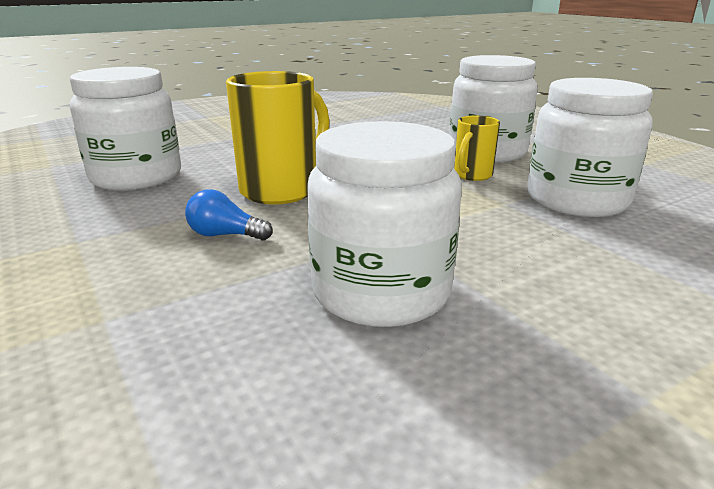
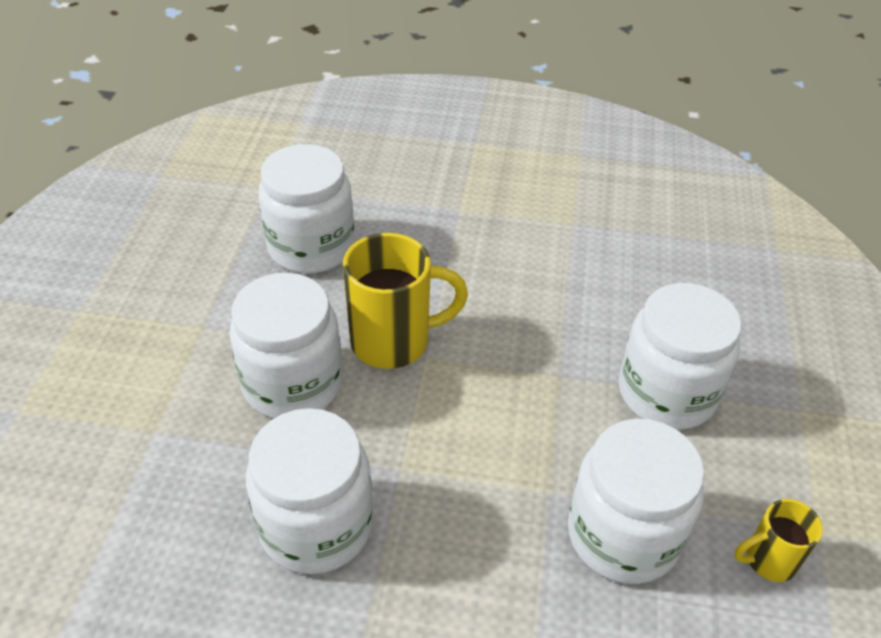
camera: 40 degrees right, 20 degrees up
(225, 235) = (292, 384): blue light bulb -> white jar
(472, 175) = (585, 426): yellow mug -> yellow mug (768, 560)

